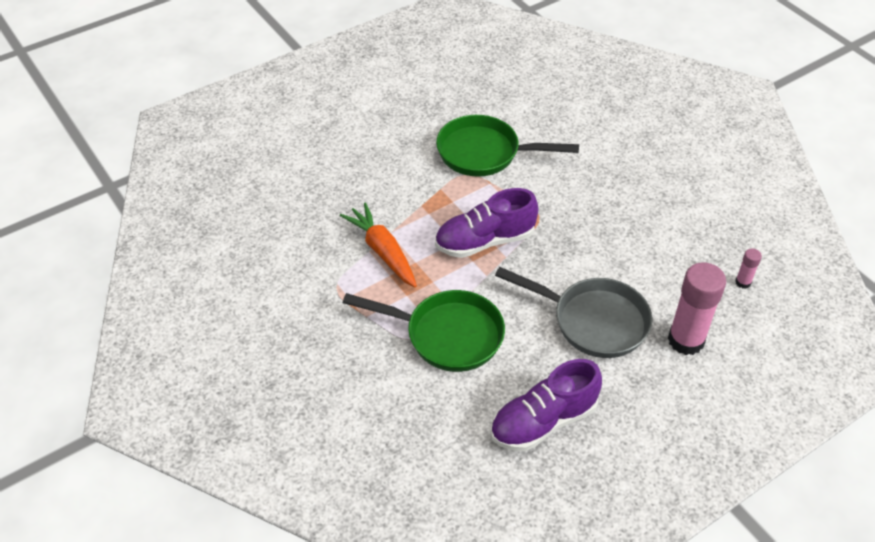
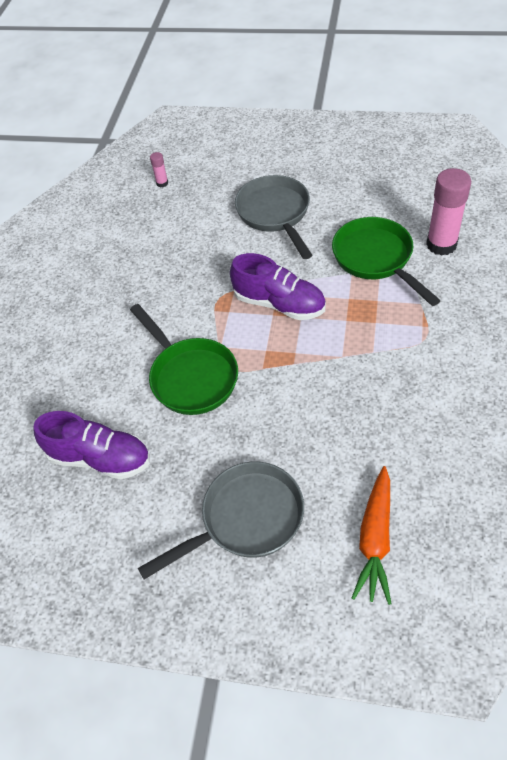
camera: 130 degrees left, 5 degrees up
(351, 108) = (245, 519): none -> grey pan
(383, 251) = (362, 344): orange carrot -> orange carrot (375, 539)
(543, 421) = (369, 185): purple shoe -> purple shoe (100, 458)
(686, 340) = (238, 176): pink glue stick -> pink glue stick (441, 244)

